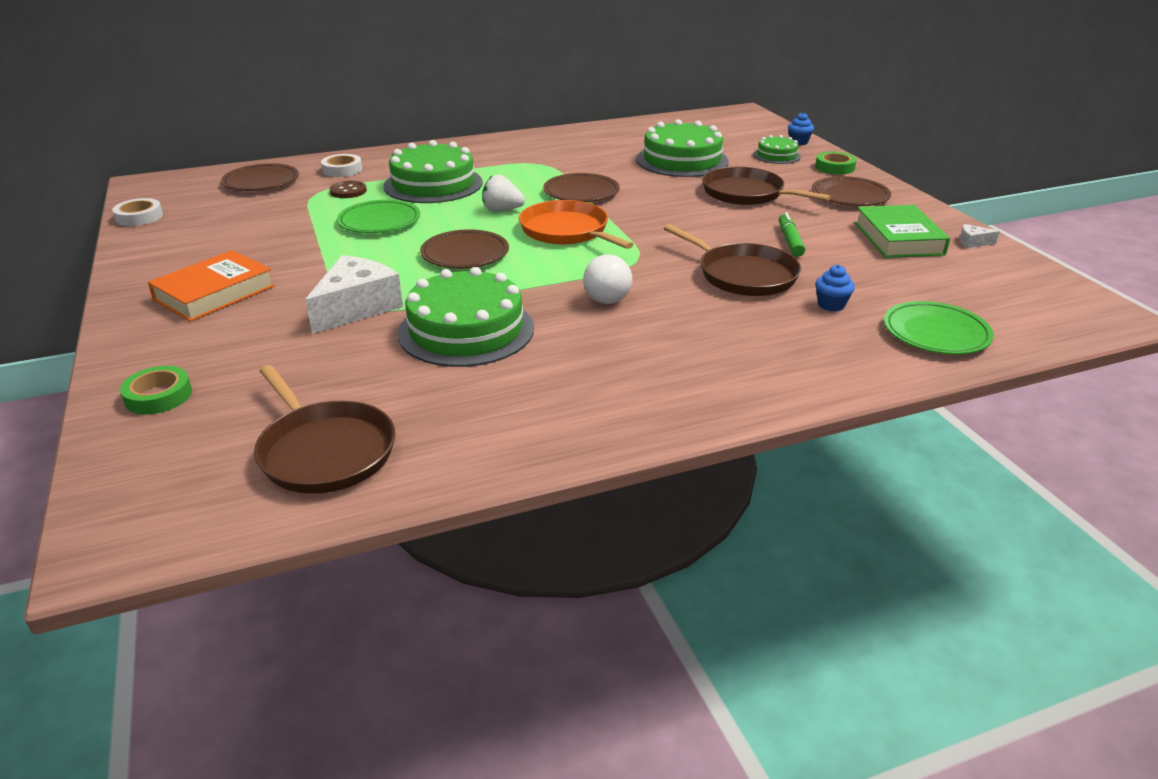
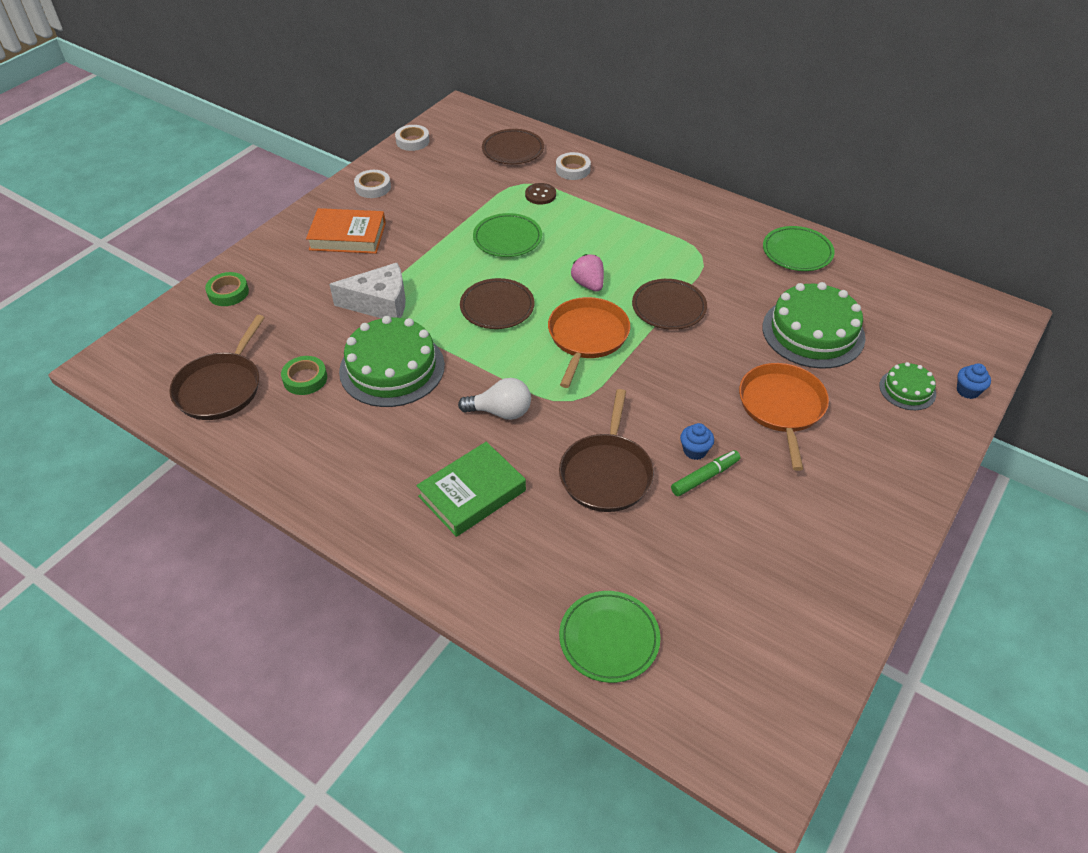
camera: 55 degrees right, 15 degrees up
(165, 257) = (373, 187): none -> white tape
(433, 184) = (597, 225): green cake -> none
(502, 210) = (588, 284): white strawberry -> pink strawberry
(590, 137) = (797, 252): none -> green plate
(608, 295) = (501, 412): white light bulb -> white light bulb turned 150 degrees counterclockwise
(746, 193) = (782, 407): brown pan -> orange pan
(831, 305) = (601, 550): blue cupcake -> blue cupcake (694, 451)
(834, 167) = (927, 444): green tape -> green tape (305, 379)
(849, 196) = (860, 482): brown plate -> none
(898, 238) = (790, 553): green book -> green book (472, 493)
(973, 242) = (842, 615): white cheese -> none

